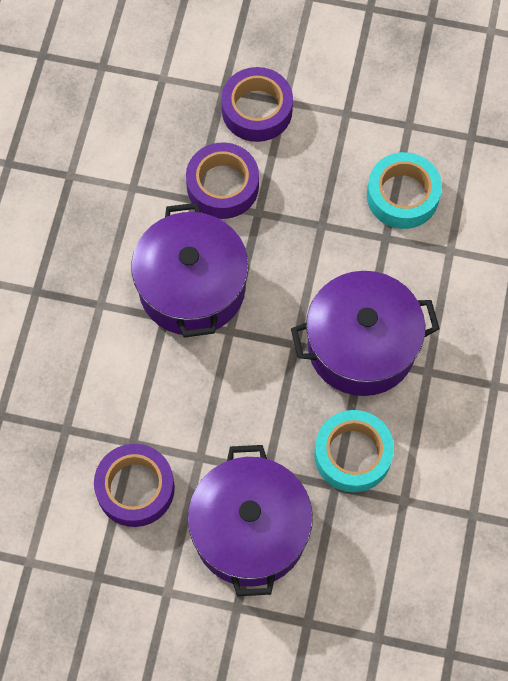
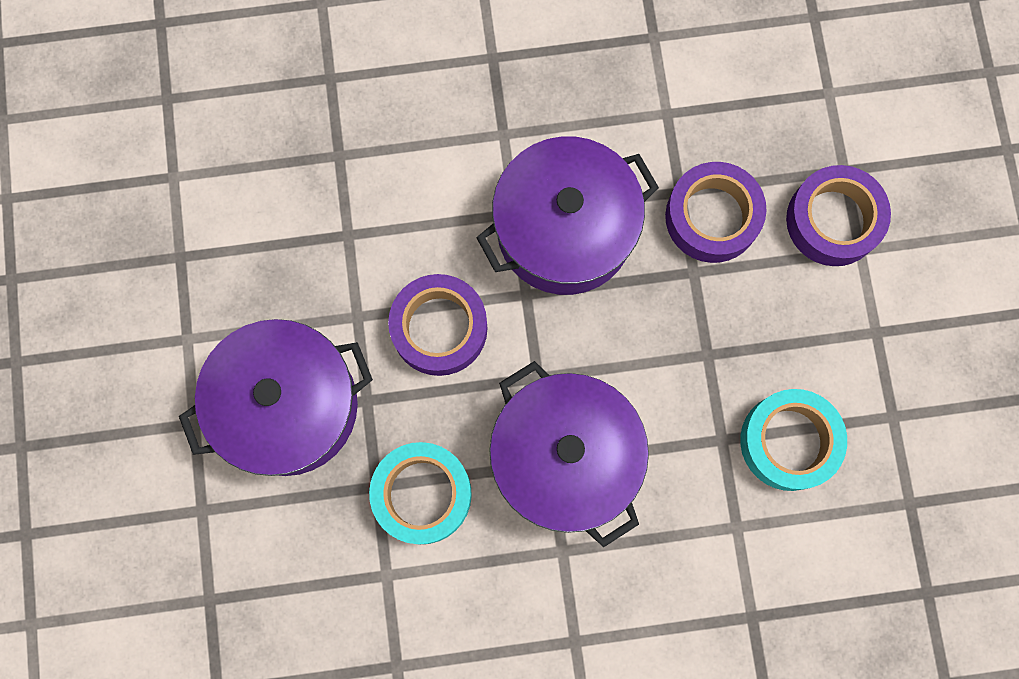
camera: 70 degrees right, 10 degrees up
(135, 488) = (295, 258): purple tape -> purple tape (439, 328)

